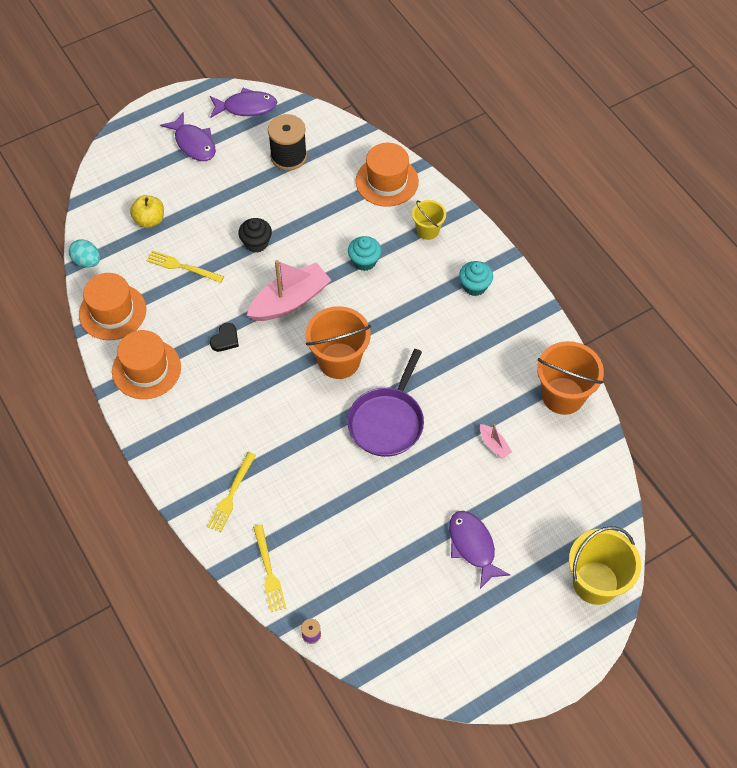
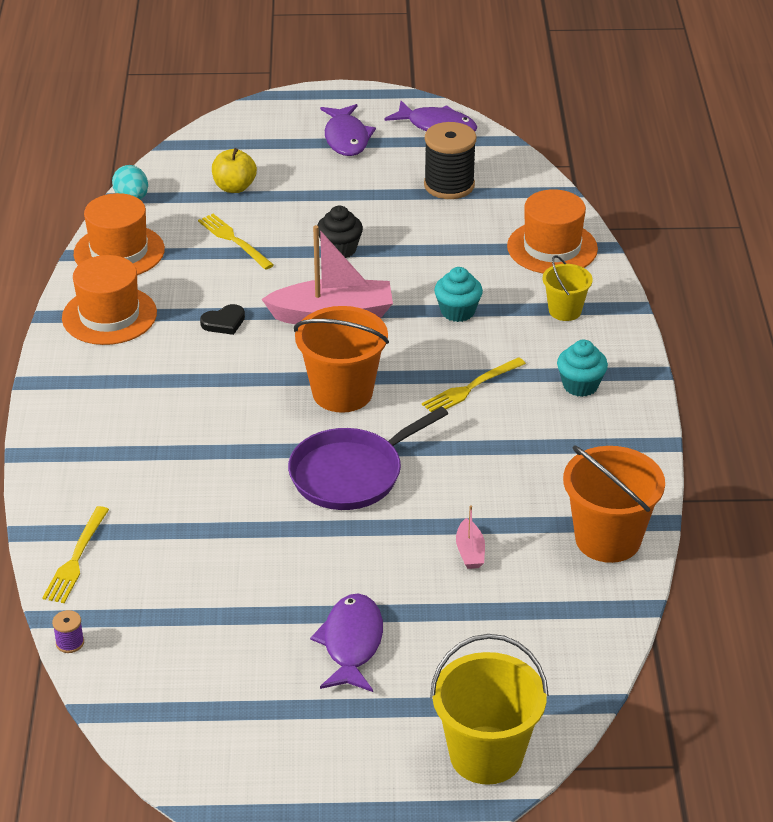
camera: 30 degrees right, 20 degrees down
(231, 494) = (100, 467): yellow fork -> yellow fork (471, 387)

